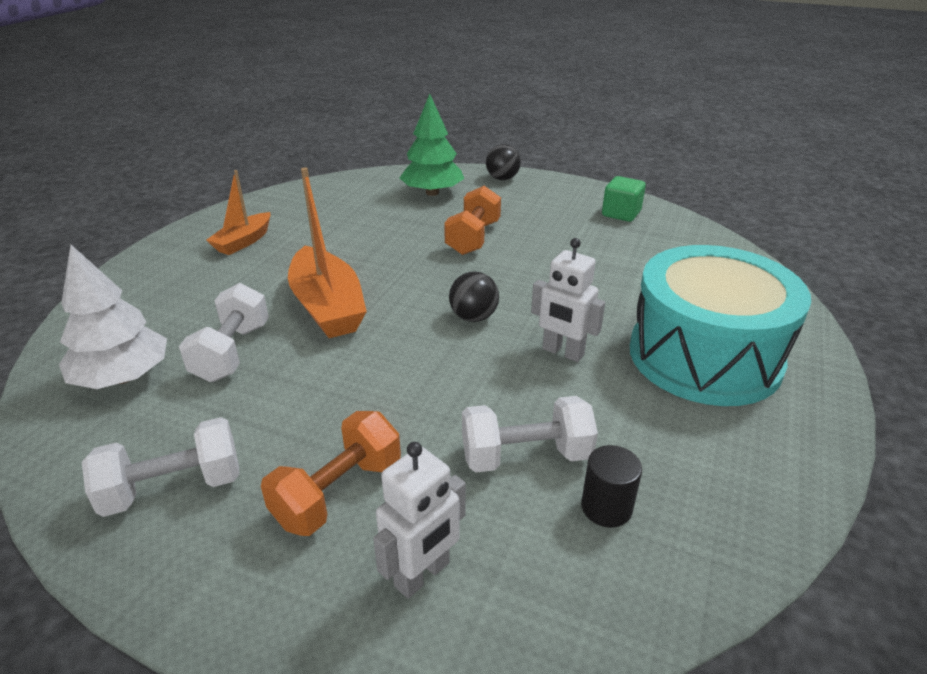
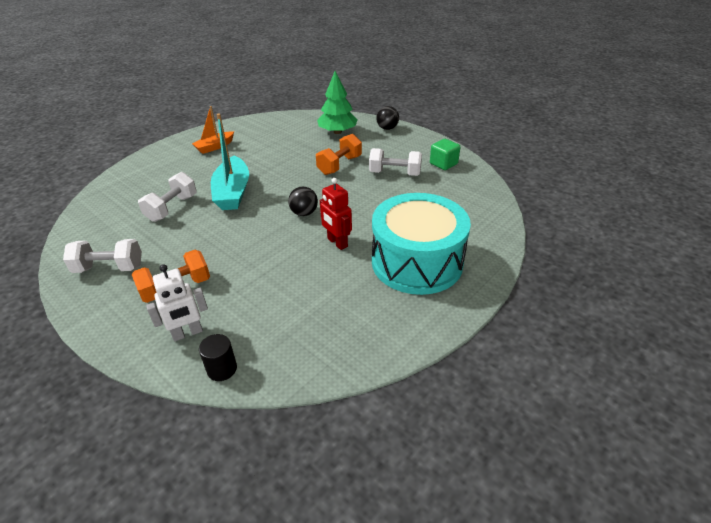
camera: 20 degrees right, 5 degrees up
(123, 377) = (117, 211): white tree -> none
(327, 307) = (232, 192): orange boat -> turquoise boat
(525, 456) = (275, 292): white dumbbell -> white dumbbell (395, 173)
(562, 352) = (337, 243): white robot -> red robot
(606, 507) = (295, 327): black cylinder -> black cylinder (222, 369)

